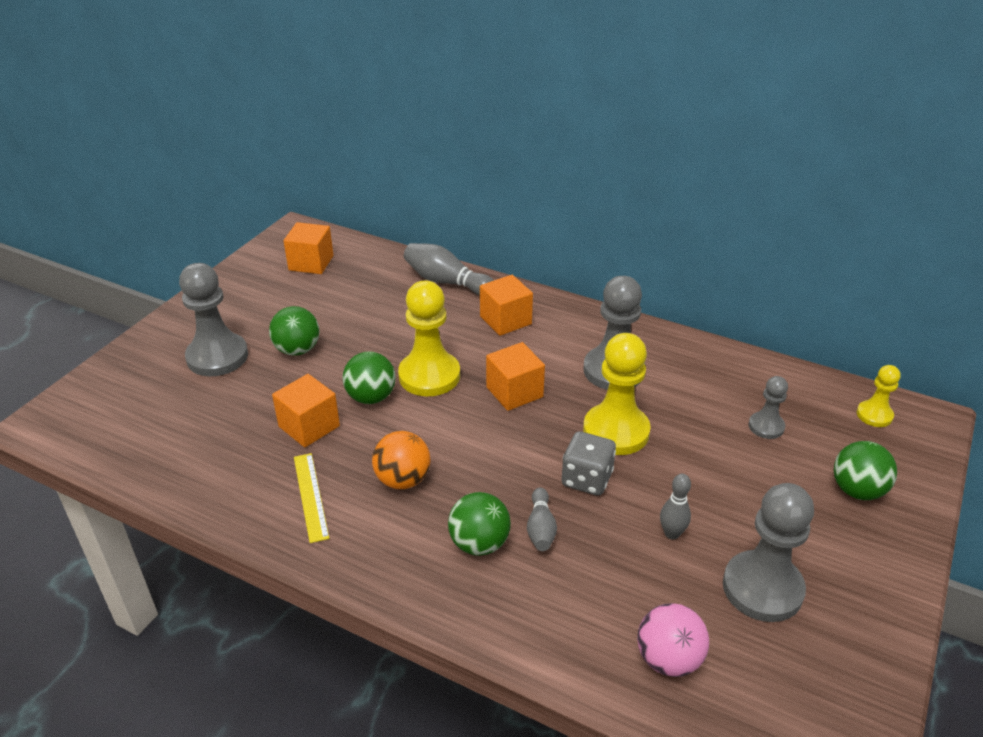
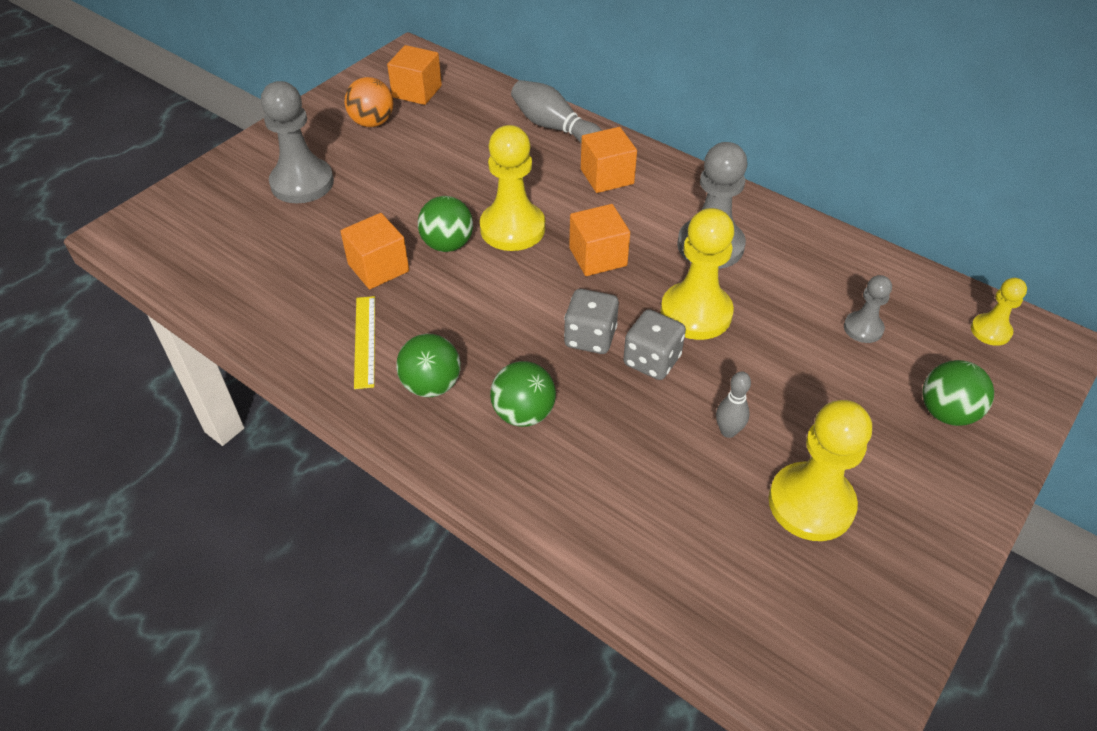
camera: 10 degrees right, 10 degrees up
(297, 350) = (383, 185): green ball -> green ball (431, 385)
(403, 480) = (460, 336): orange ball -> orange ball (372, 122)
(525, 465) = (590, 337): none -> grey dice
(540, 528) = (590, 406): grey bowling pin -> none
(668, 659) = (690, 562): pink ball -> none
(762, 588) = (811, 503): grey pawn -> yellow pawn

